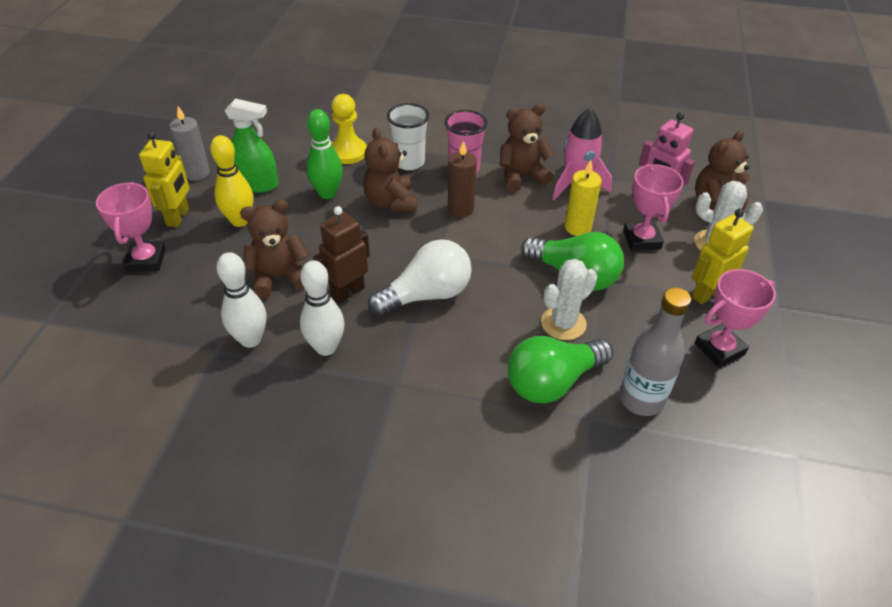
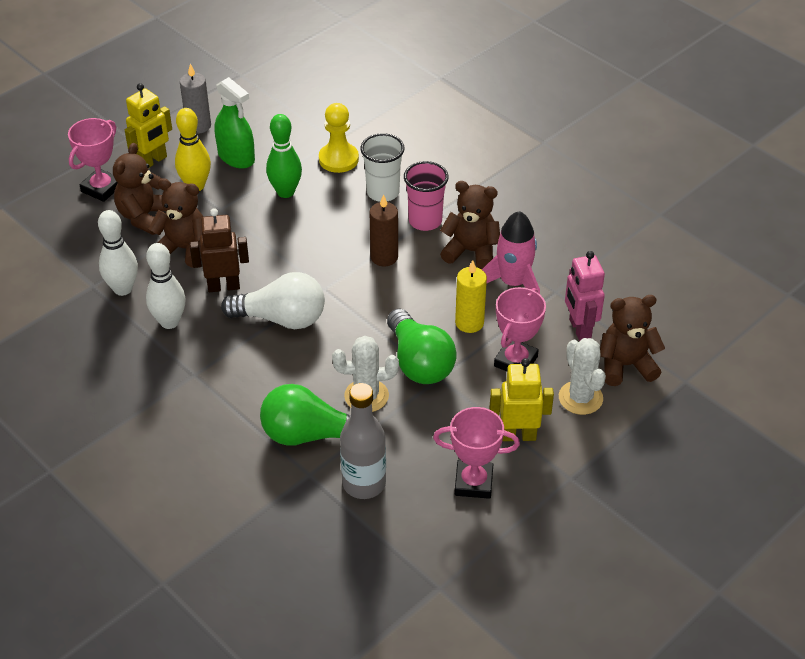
camera: 35 degrees right, 0 degrees up
(391, 202) = (330, 224): brown teddy bear -> brown teddy bear (144, 217)

